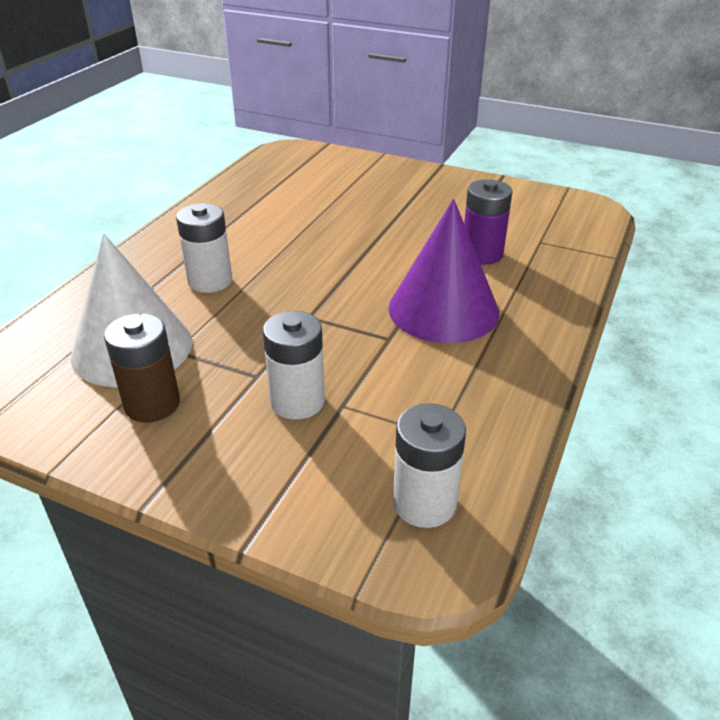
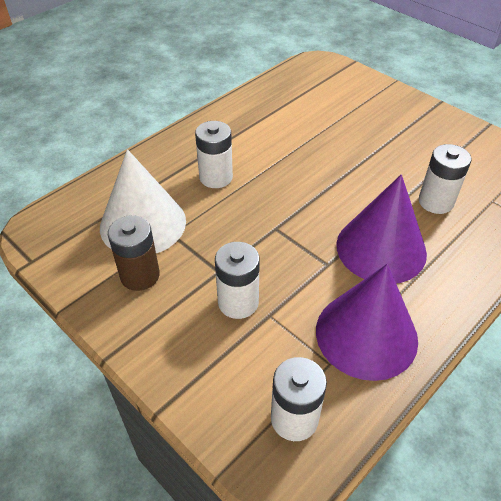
camera: 20 degrees right, 10 degrees up
(468, 395) = (366, 334): none -> purple cone
(482, 254) = (435, 202): purple battery -> white battery

